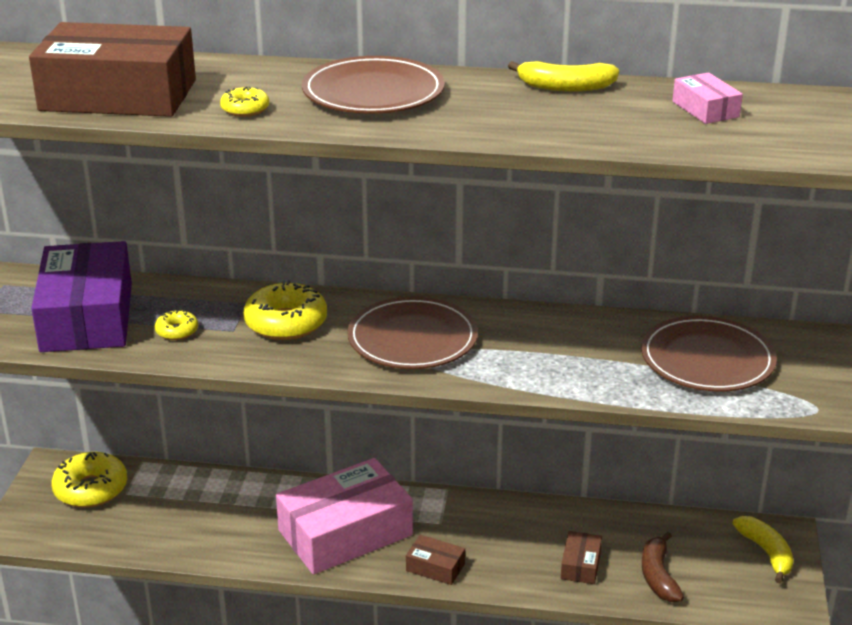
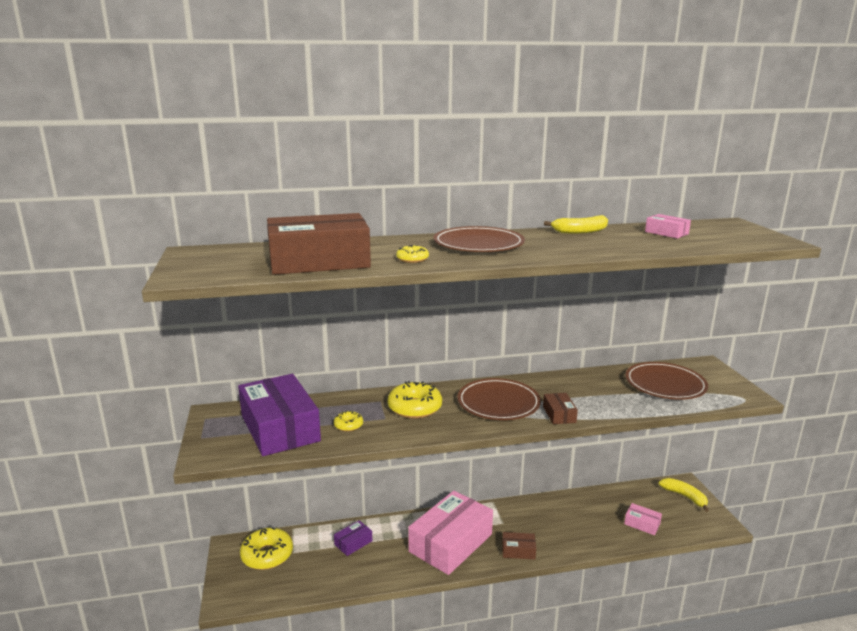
camera: 20 degrees left, 10 degrees down
(211, 500) = (353, 543): none -> purple box
(580, 565) = (597, 528): brown box -> brown box (559, 414)
(658, 576) = (642, 524): brown banana -> pink box

